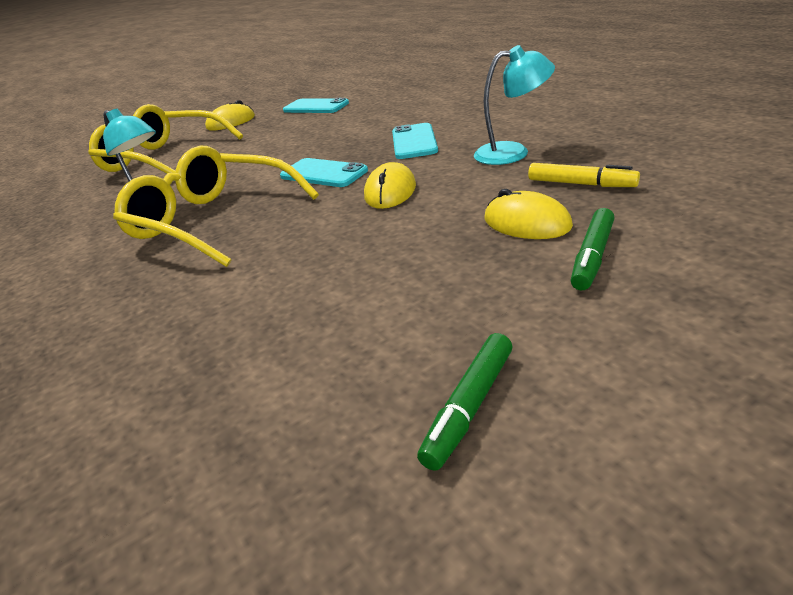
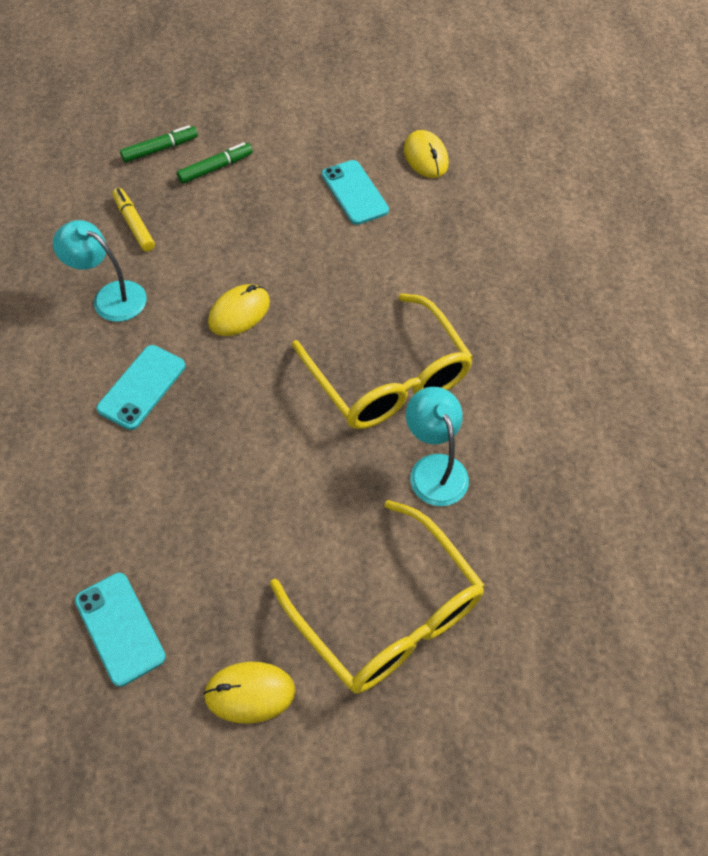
camera: 155 degrees left, 25 degrees up
(323, 174) = (259, 390): turquoise phone -> turquoise phone (355, 192)
(469, 407) = (350, 135): green marker -> green marker (160, 149)
(527, 223) = (208, 213): yellow mouse -> yellow mouse (425, 157)

